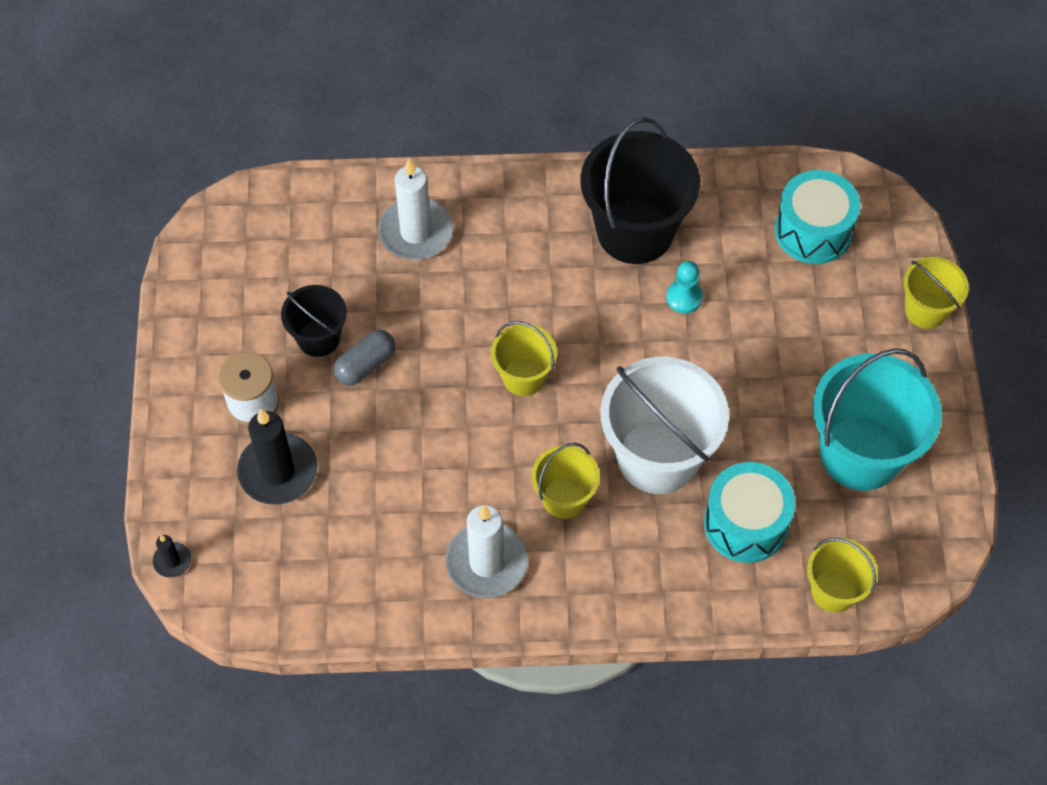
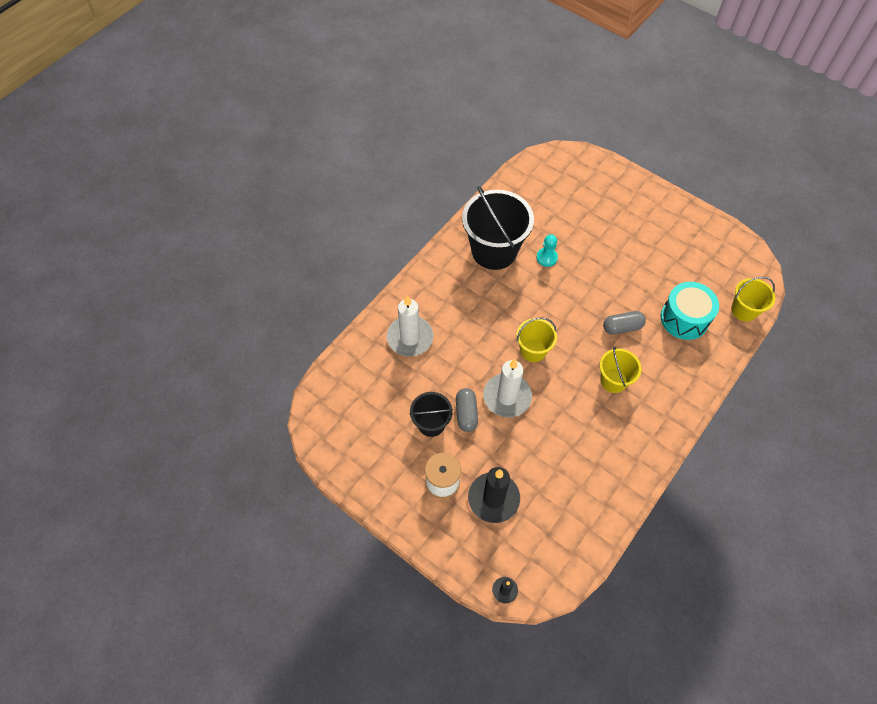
camera: 50 degrees left, 0 degrees up
(486, 562) = (623, 439): white candle -> white candle (507, 397)
(658, 456) = (622, 327): white bucket -> grey capsule
(813, 231) = (555, 188): turquoise drum -> none
(860, 453) = (682, 251): turquoise bucket -> none
(926, 310) = (630, 179): yellow bucket -> none

